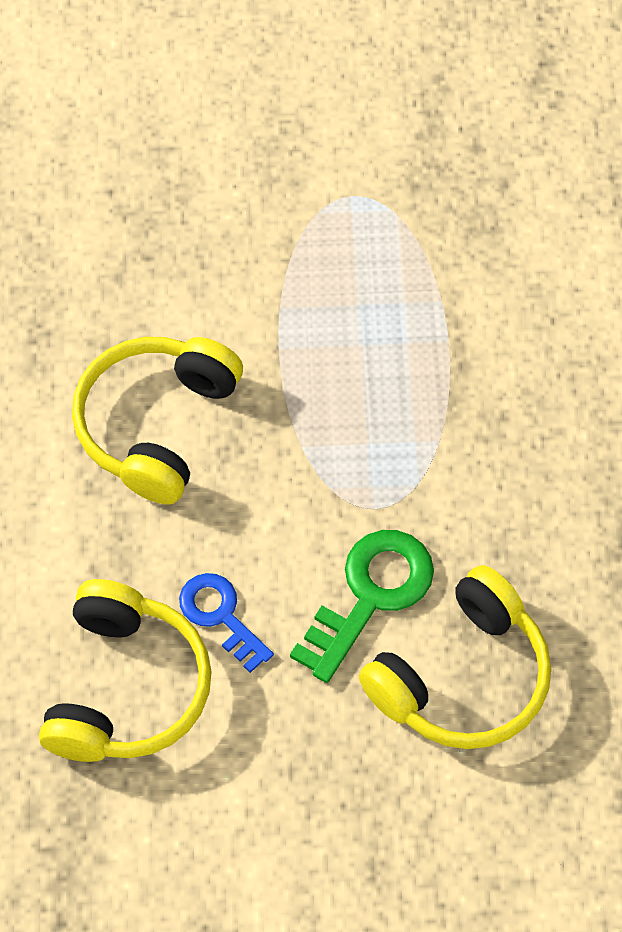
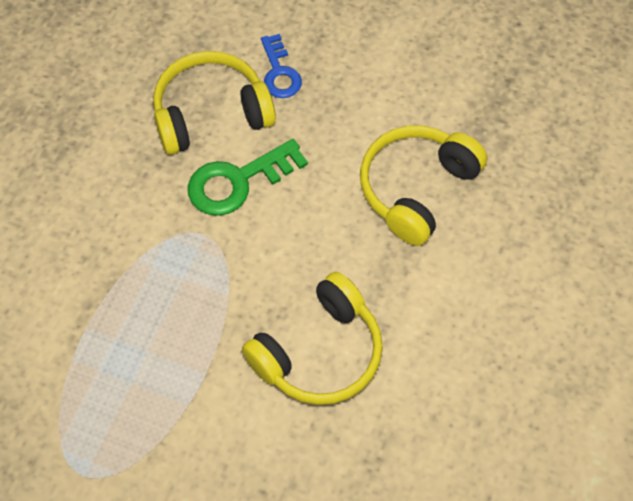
camera: 155 degrees left, 0 degrees up
(220, 616) = (337, 207): blue key -> blue key (279, 72)

